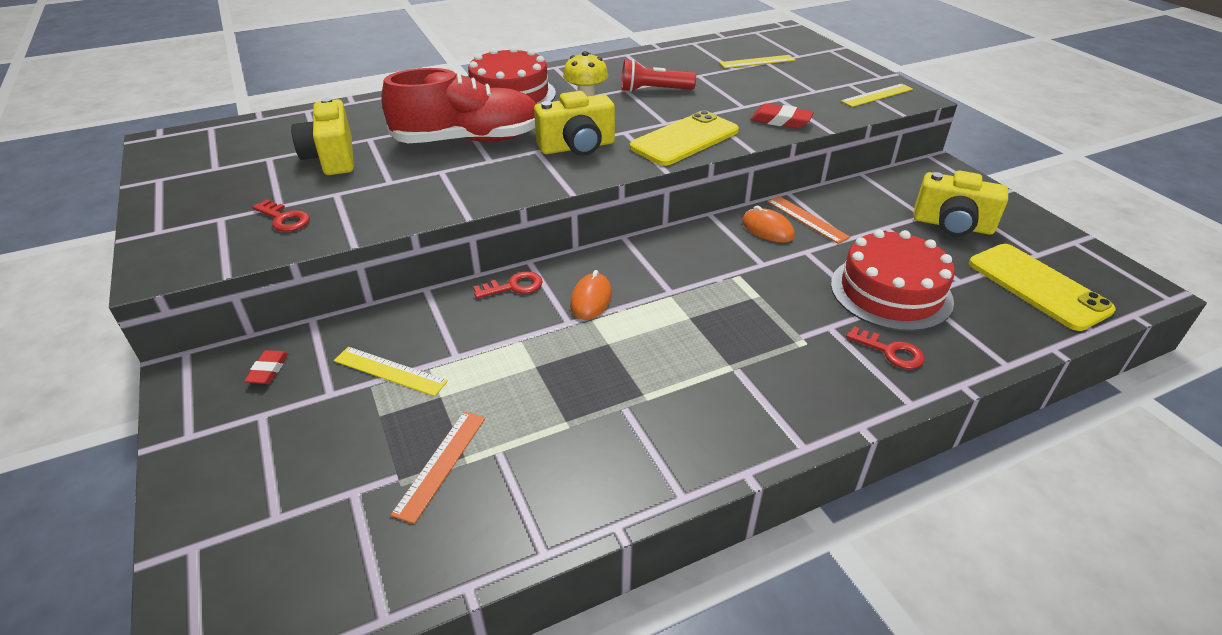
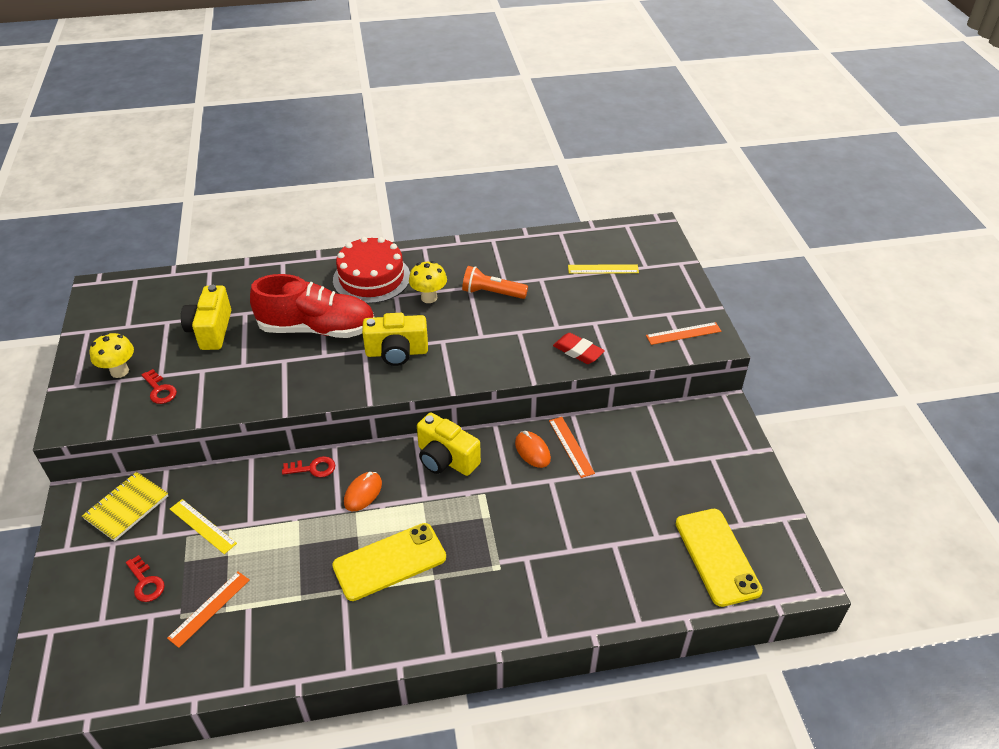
camera: 15 degrees right, 5 degrees up
(219, 209) = (119, 371): none -> yellow mushroom
(268, 370) = (126, 507): red eraser -> yellow notebook
(654, 90) = (492, 293): red flashlight -> orange flashlight
(684, 139) = (486, 359): yellow phone -> yellow phone (389, 561)
(877, 95) = (683, 333): yellow ruler -> orange ruler
(890, 351) = (558, 590): red key -> red key (146, 583)
(891, 292) = (593, 536): red cake -> none
(952, 225) = (689, 478): yellow camera -> yellow camera (446, 459)

